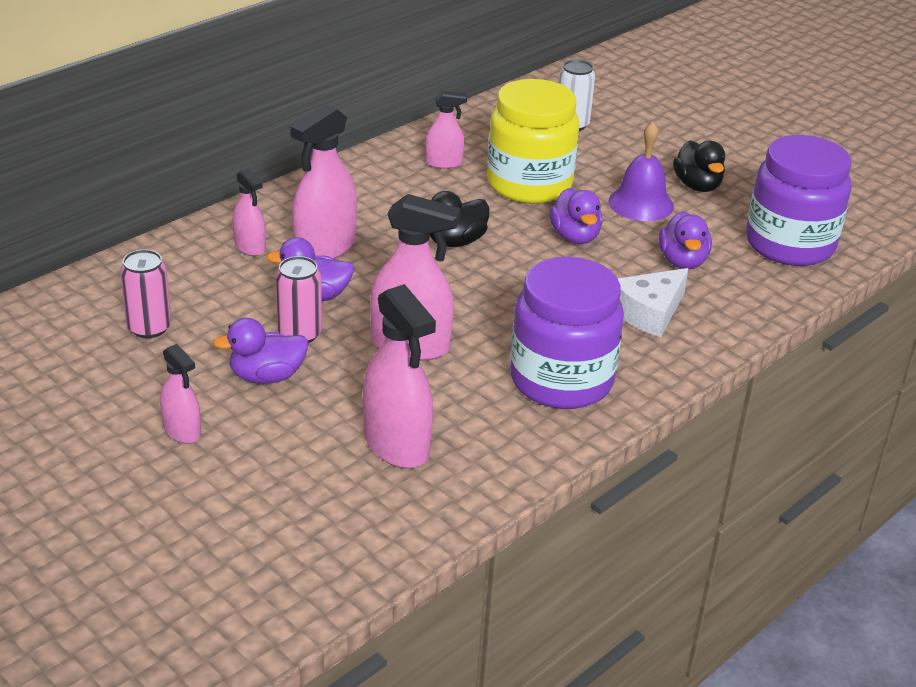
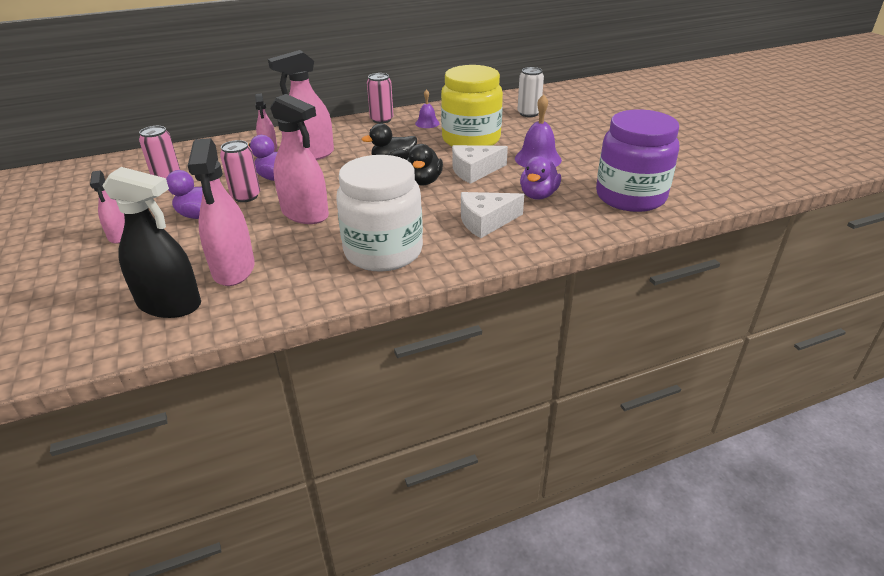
camera: 25 degrees right, 0 degrees up
(364, 508) = (169, 304): none -> black spray bottle
(371, 166) = (381, 119): none -> pink can
(444, 163) = (427, 123): pink spray bottle -> purple bell
(561, 380) = (383, 252): purple jar -> white jar
(575, 237) = (474, 171): purple duck -> white cheese
(697, 186) = (587, 154): black duck -> black duck (424, 181)

